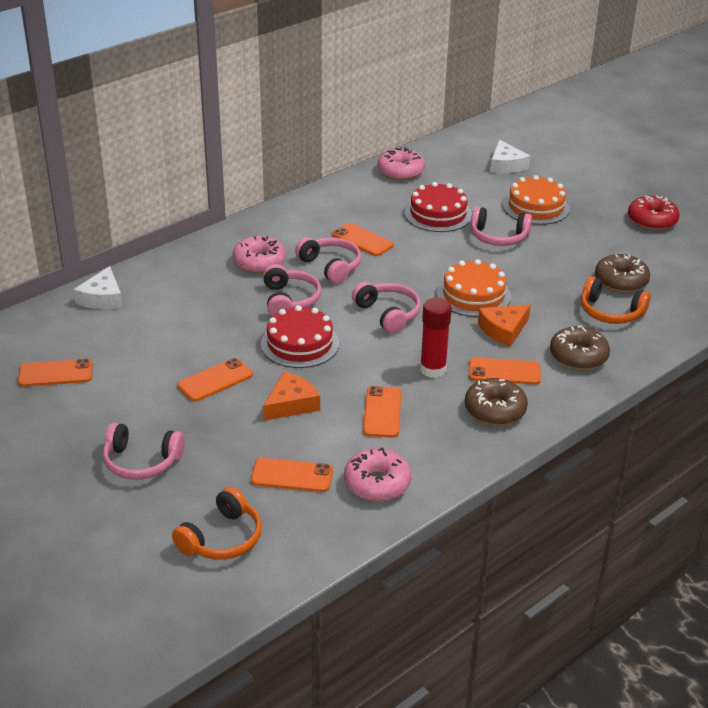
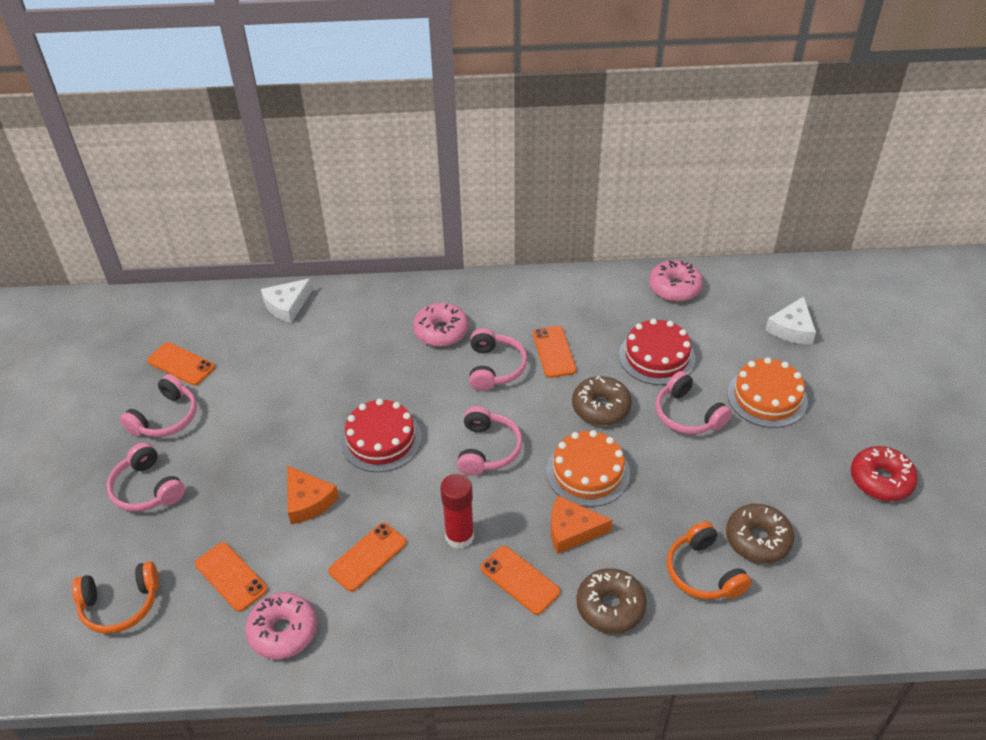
camera: 40 degrees right, 10 degrees up
(215, 380) = (279, 439): orange phone -> none
(290, 300) = (422, 387): pink headphones -> pink headphones (166, 418)
(291, 404) = (308, 501): orange cheese -> orange cheese turned 60 degrees clockwise
(495, 410) = (464, 619): brown donut -> brown donut (601, 407)

